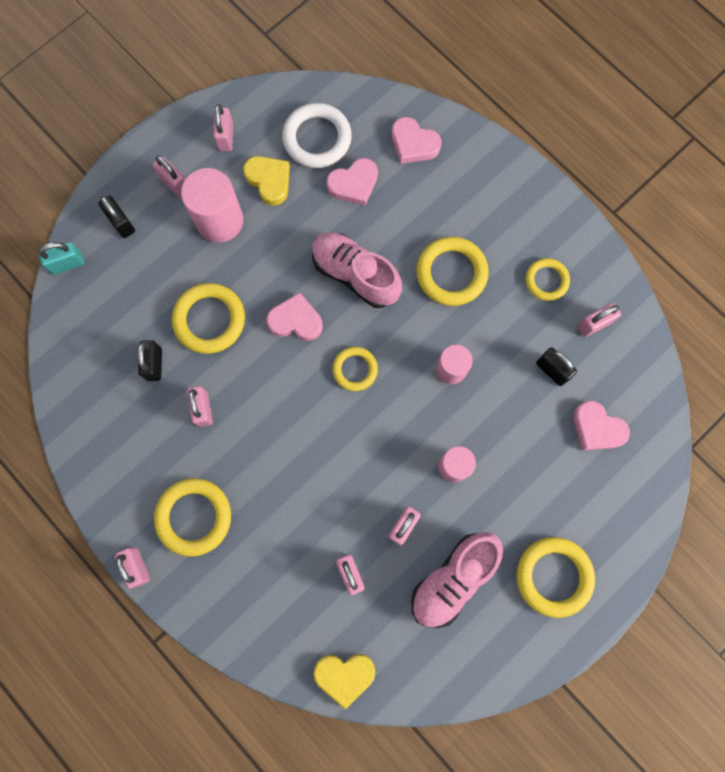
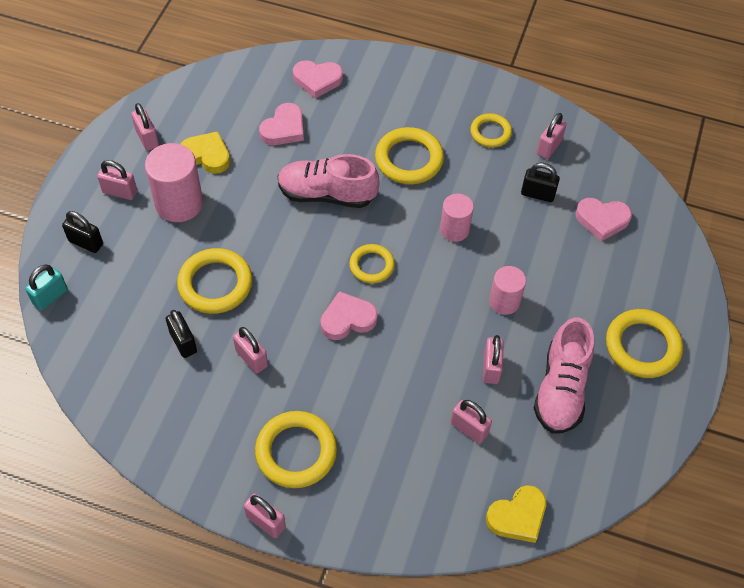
camera: 30 degrees left, 20 degrees down
(296, 320) = (295, 251): pink heart -> pink heart (347, 319)
(317, 138) = (231, 108): white ring -> none

